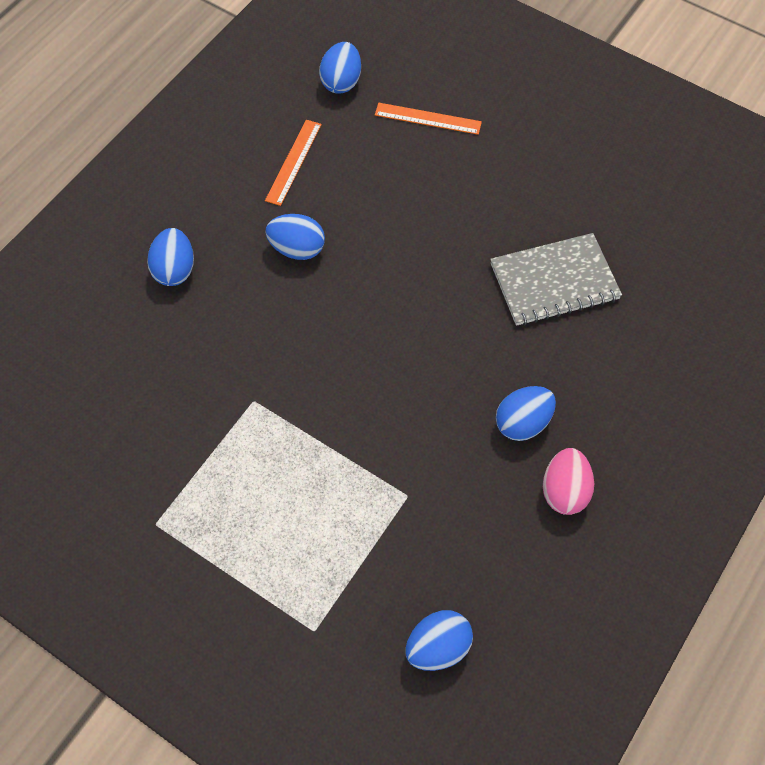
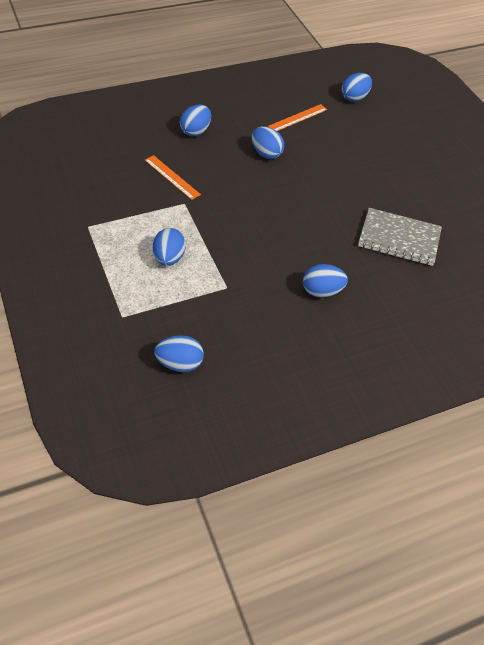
camera: 30 degrees right, 10 degrees down
(302, 501) = (169, 258): none -> blue egg
(428, 118) = (389, 134): orange ruler -> orange ruler (172, 177)
(564, 491) = (318, 335): pink egg -> none

